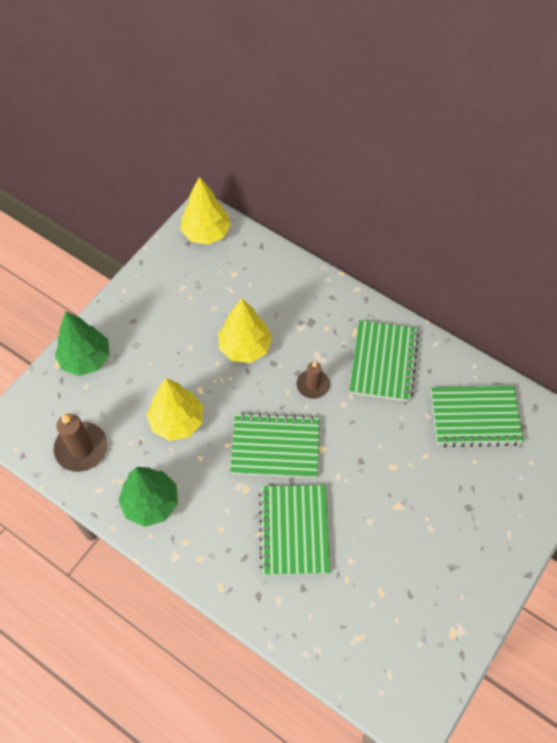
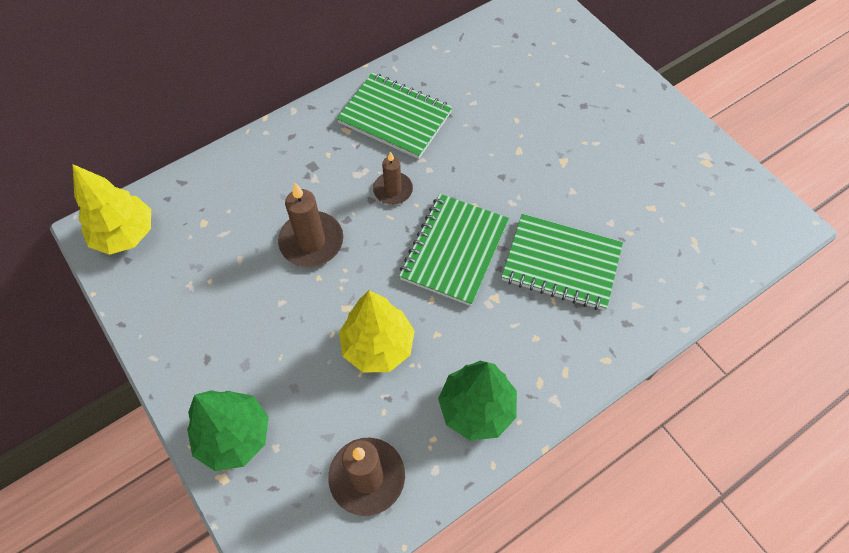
camera: 70 degrees left, 0 degrees up
(245, 347) = (311, 241): yellow tree -> brown candle
(475, 417) = (491, 66): green notebook -> none

